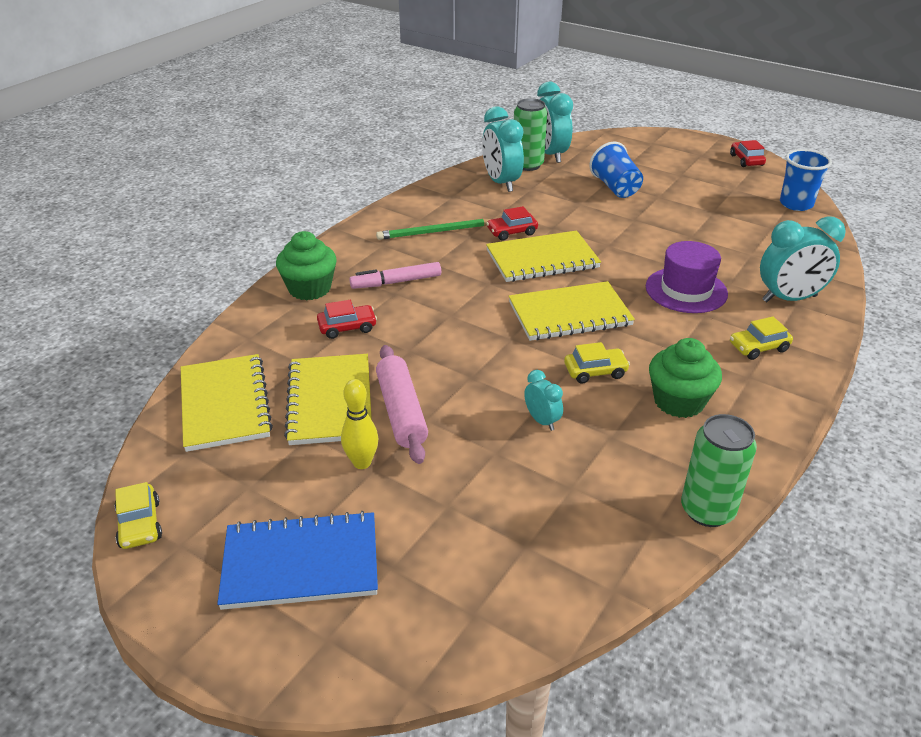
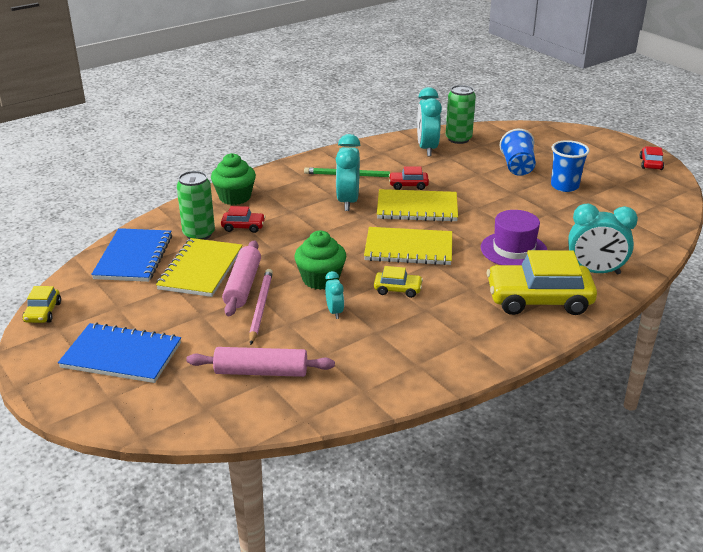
camera: 20 degrees right, 5 degrees down
(225, 404) = (134, 257): yellow notebook -> blue notebook
(362, 462) = (196, 309): yellow bowling pin -> none
(396, 282) = (297, 204): pink marker -> none
(445, 437) = (261, 307): none -> pink pencil
(509, 534) = (261, 372): none -> pink rolling pin
(551, 154) = (483, 134): turquoise clock -> turquoise clock (348, 201)
(679, 401) = (444, 321): green cupcake -> green cupcake (320, 279)
(707, 510) = (408, 391): green can -> green can (199, 234)
(758, 347) = (538, 299): yellow car -> yellow car, size x2.14
(796, 204) = (665, 204): blue cup -> blue cup (564, 186)

